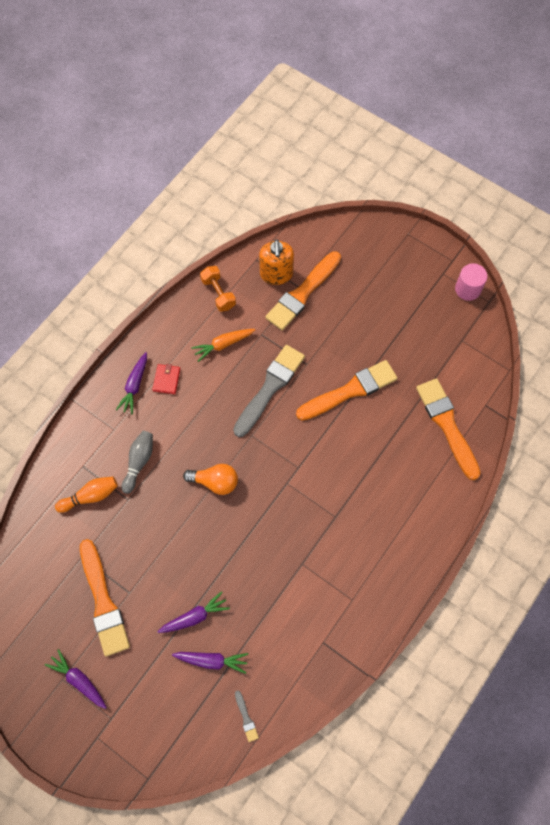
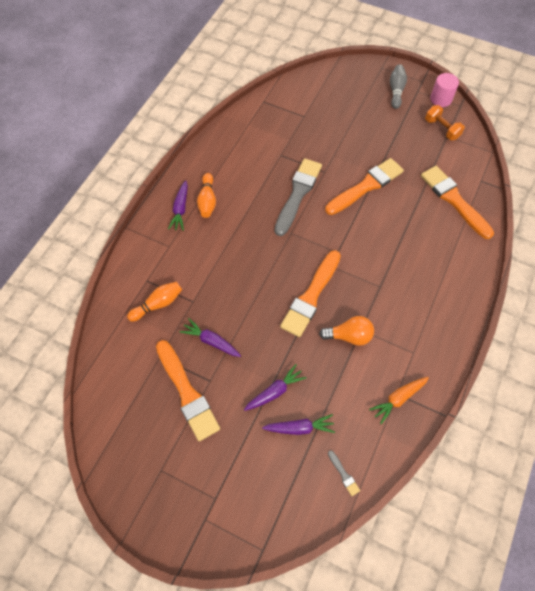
camera: 10 degrees left, 5 degrees down
(79, 680) = (177, 468): purple carrot -> purple carrot (211, 341)
(139, 462) = (196, 269): grey bowling pin -> grey bowling pin (396, 91)
(166, 380) = (207, 201): red wallet -> orange bowling pin
(215, 482) = (268, 275): orange light bulb -> orange light bulb (349, 336)
(218, 293) = (237, 130): orange dumbbell -> orange dumbbell (441, 129)
(223, 345) = (250, 167): orange carrot -> orange carrot (398, 399)
(276, 274) = (282, 109): orange soap dispenser -> none
(302, 293) = (307, 120): orange brush -> orange brush (311, 296)

